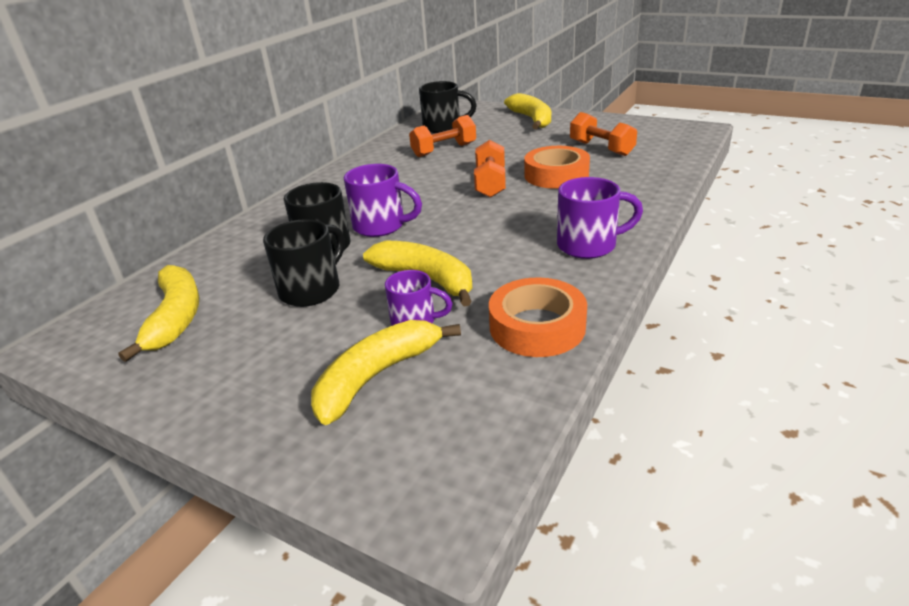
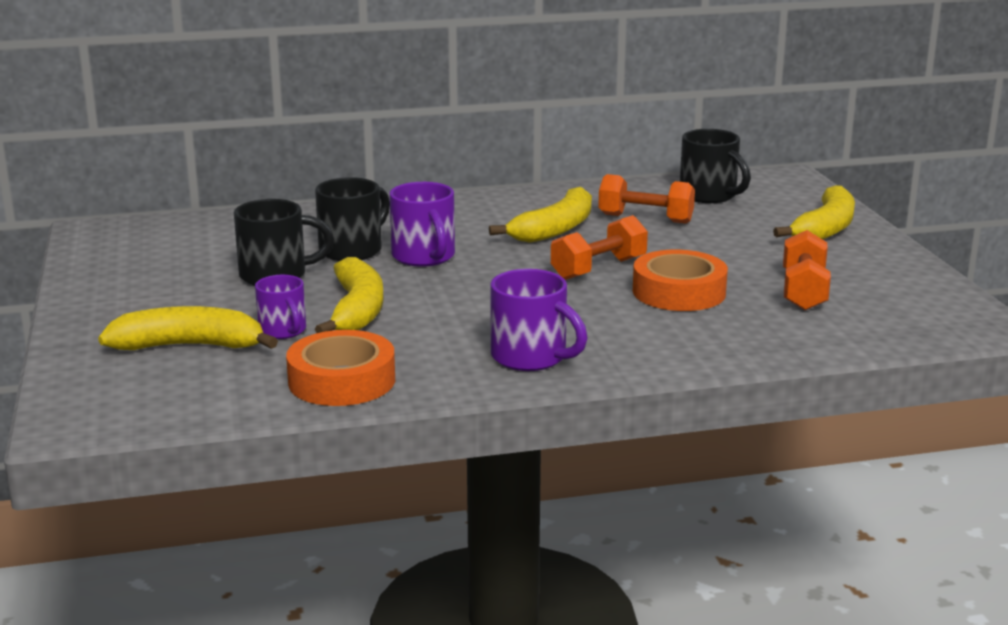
camera: 45 degrees right, 10 degrees down
(175, 317) = (172, 248): yellow banana -> yellow banana (555, 229)

